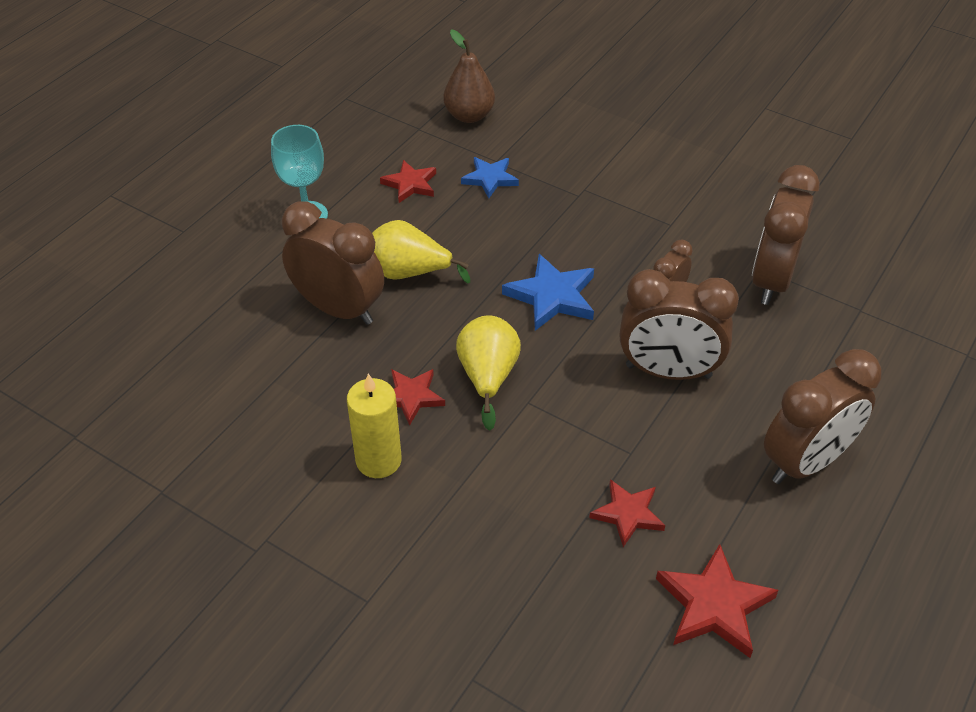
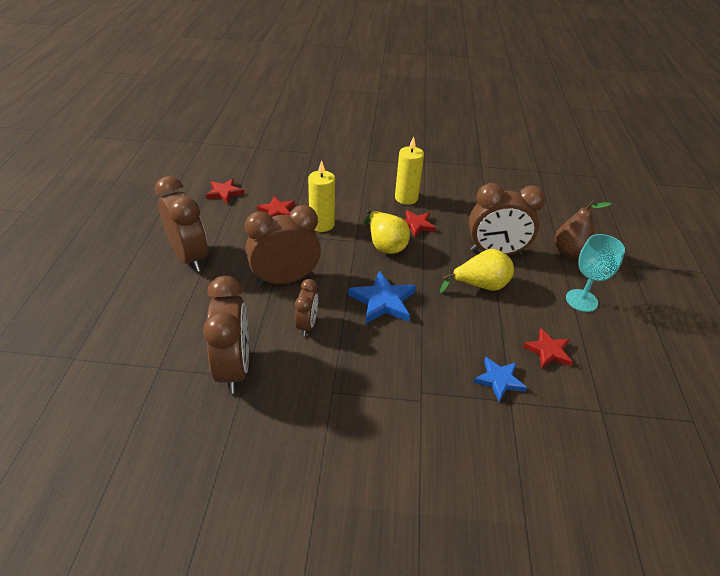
camera: 150 degrees right, 5 degrees down
(469, 116) = (579, 446): brown pear -> brown pear (569, 253)
(564, 454) = (322, 224): none -> yellow candle
(714, 605) = (224, 193): red star -> red star, size x0.66
(805, 462) = (189, 257): brown clock -> brown clock turned 120 degrees clockwise

